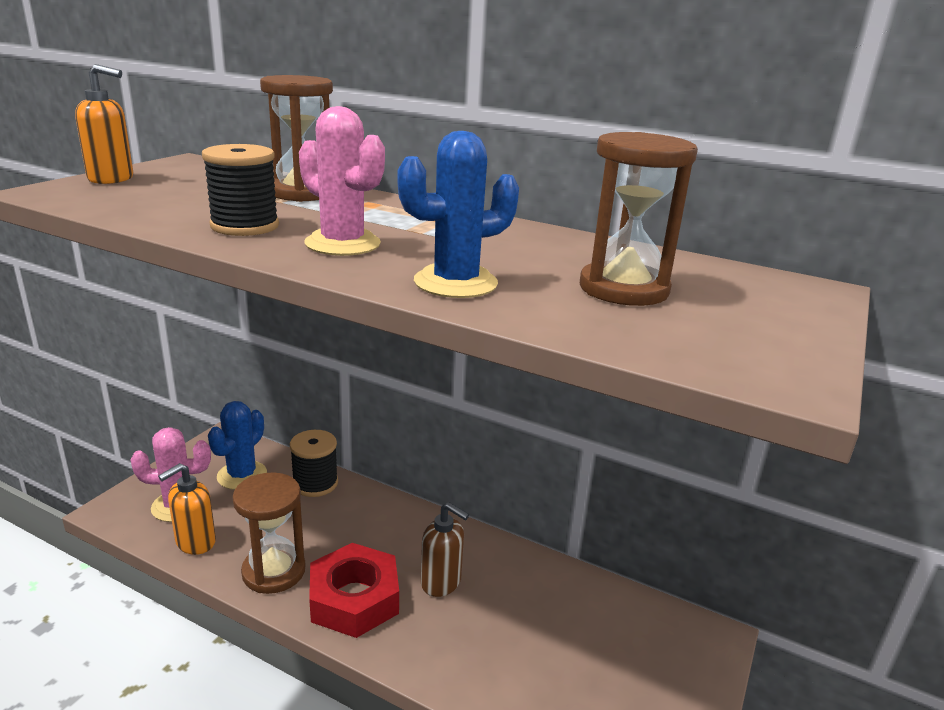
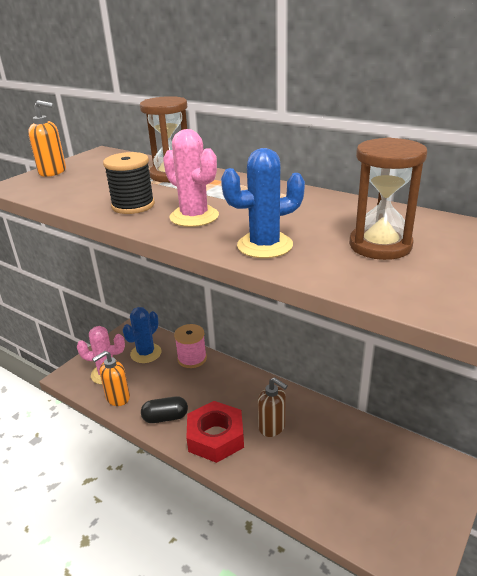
camera: 10 degrees right, 5 degrees up
(274, 571) = (165, 418): brown hourglass -> black capsule
(315, 483) = (192, 358): black spool -> pink spool

